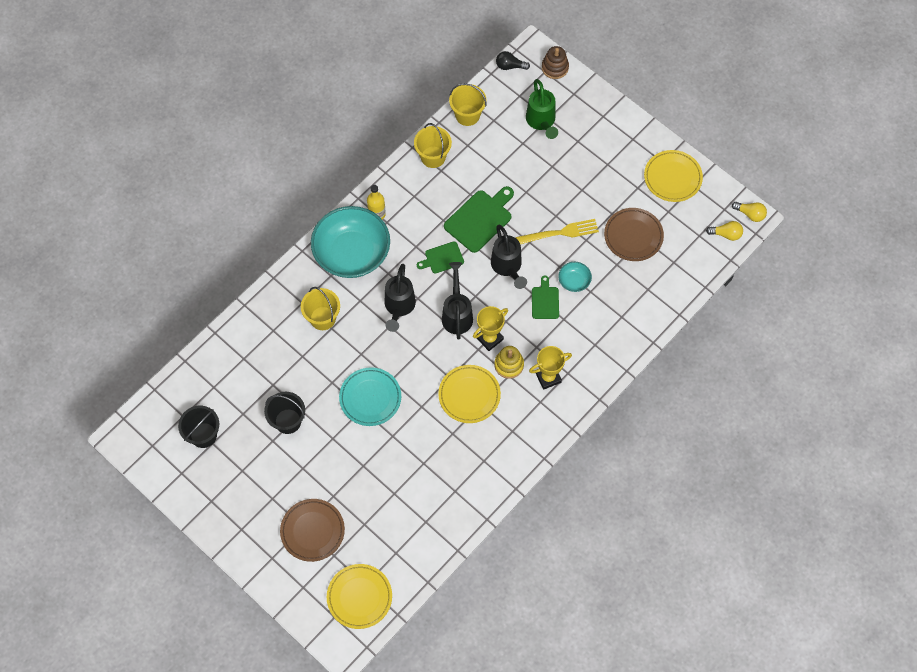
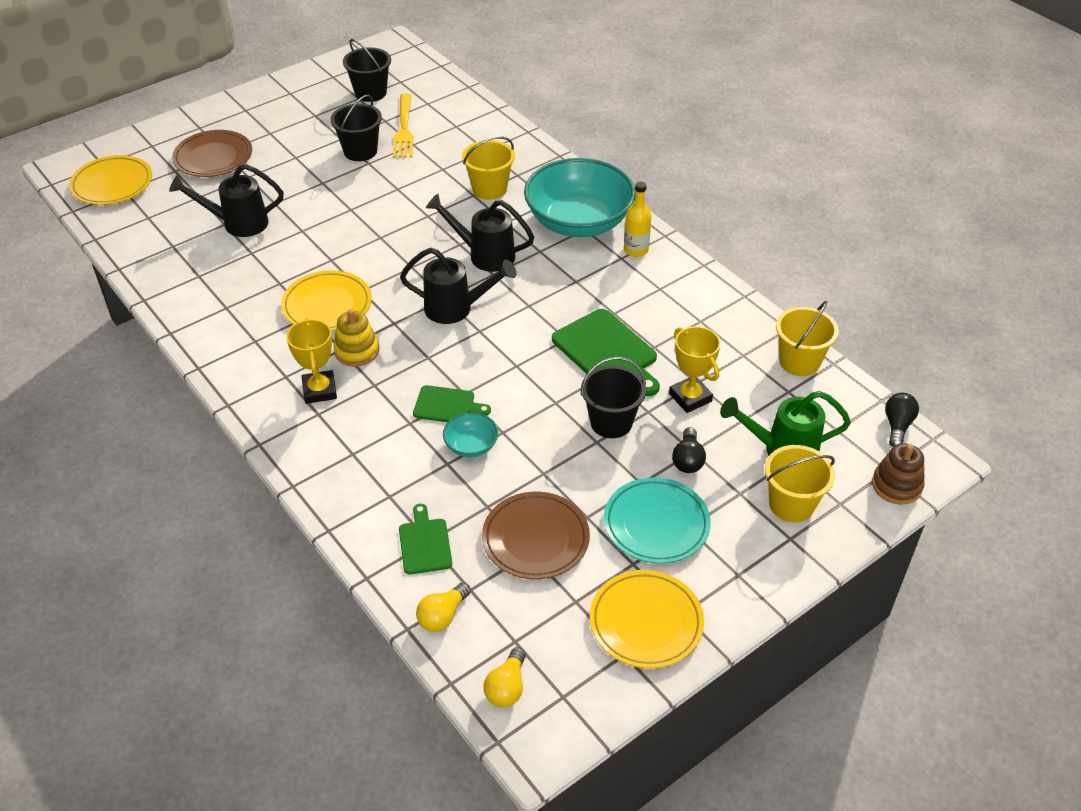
camera: 100 degrees right, 20 degrees down
(370, 398) = (362, 217): turquoise plate -> turquoise plate (656, 524)
(433, 157) = (725, 315): yellow bucket -> yellow bucket (791, 504)
(442, 258) = (550, 304): green cutting board -> green cutting board (425, 543)
(489, 338) = (406, 336): yellow trophy -> yellow trophy (690, 397)
(507, 267) = (517, 371): black watering can -> black watering can (237, 223)
(539, 210) = (611, 422): none -> black bucket
(559, 168) = (687, 460): none -> black light bulb
(560, 232) = (563, 442): yellow fork -> yellow fork (404, 129)
(750, 214) = (542, 741): yellow light bulb -> yellow light bulb (442, 616)

